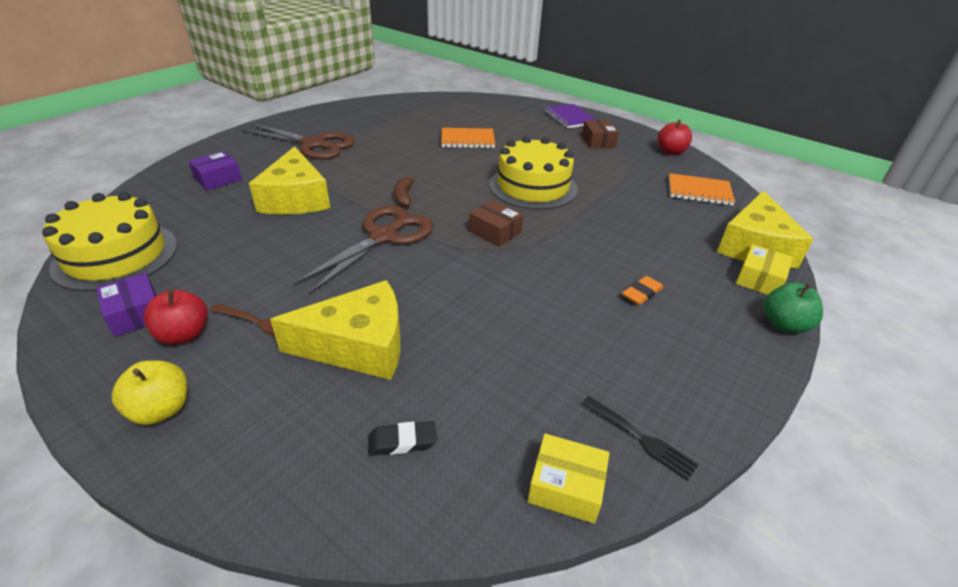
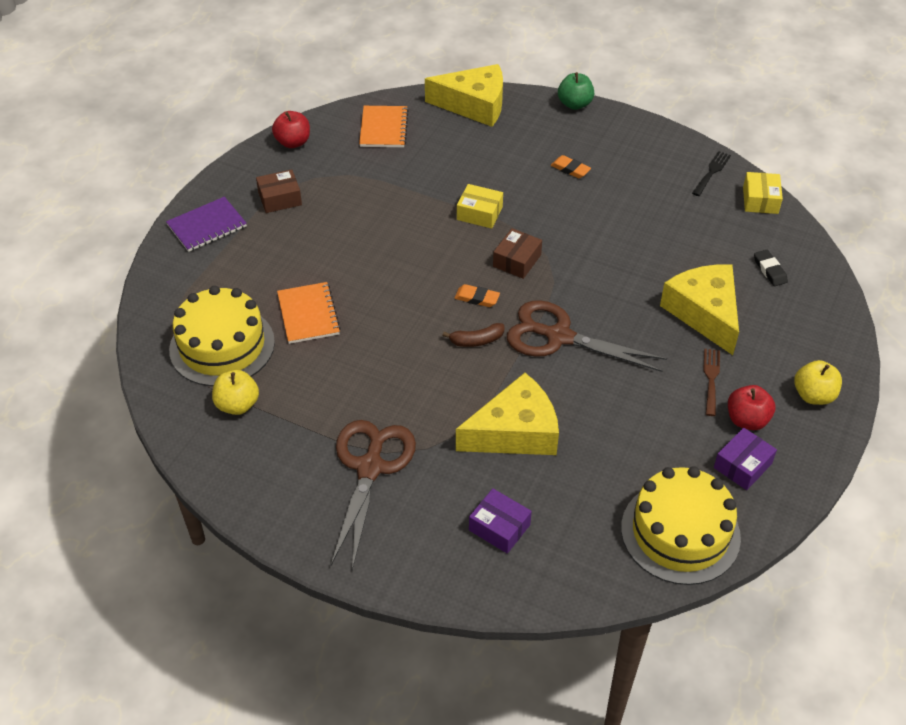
camera: 100 degrees left, 10 degrees up
(398, 114) = (237, 405): none -> yellow apple
(454, 204) = (477, 298): none -> orange eraser
(533, 187) = (416, 243): yellow cake -> yellow cake (222, 346)
(759, 279) = (523, 108): yellow box -> yellow box (479, 213)

